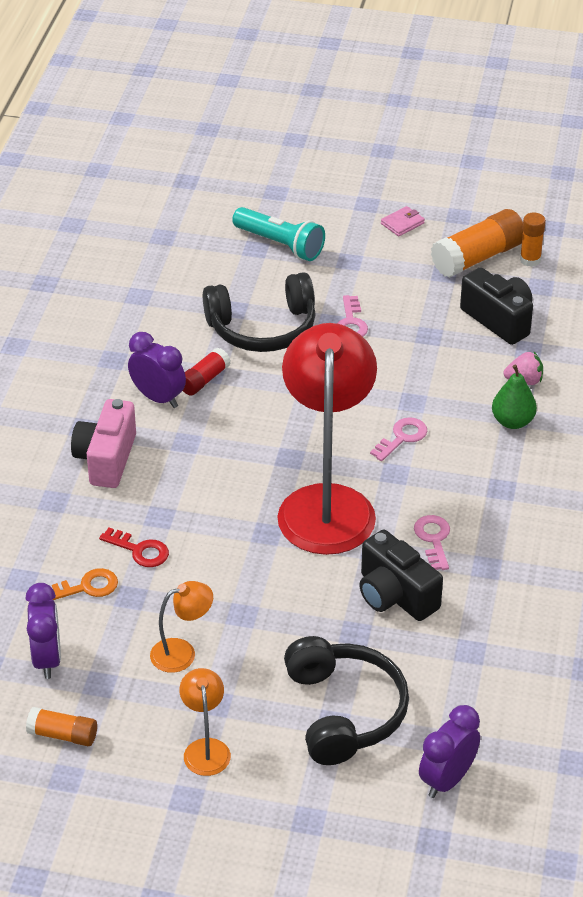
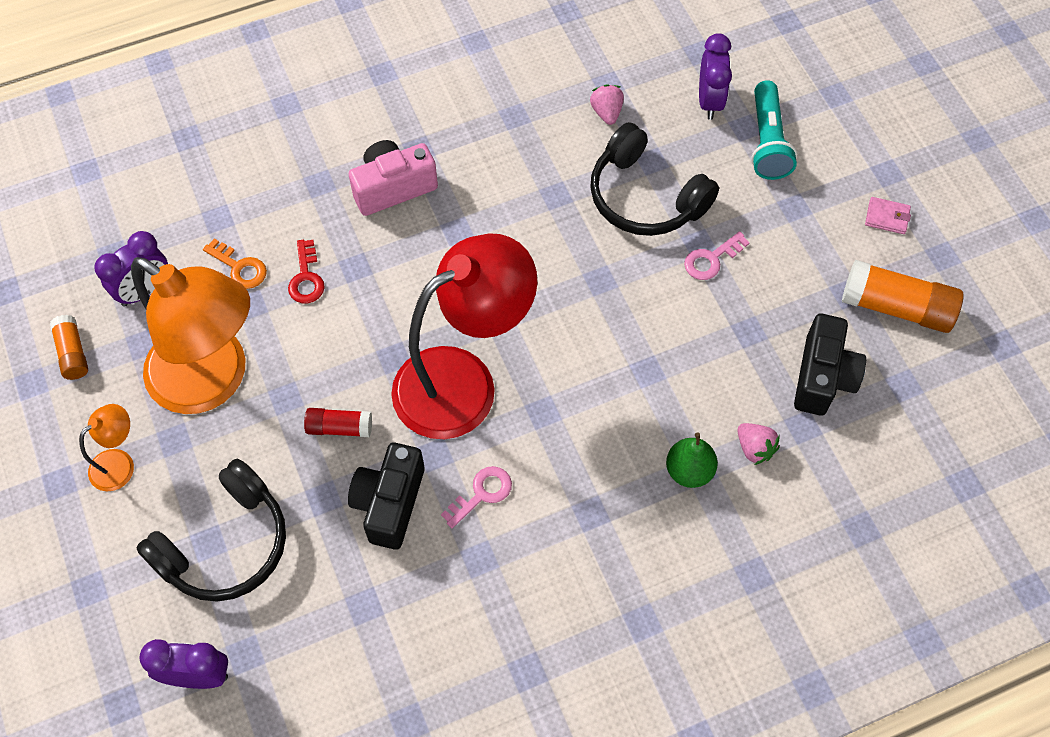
camera: 55 degrees right, 20 degrees up
(158, 398) = (494, 177): purple clock -> purple clock (709, 101)
(164, 309) = (606, 112): none -> pink strawberry
(182, 653) = (213, 381): orange lamp -> orange lamp, size x2.33
(204, 380) = (543, 195): red glue stick -> red glue stick (339, 427)
(402, 437) = (593, 391): pink key -> none
(530, 260) = (935, 354): orange glue stick -> none

